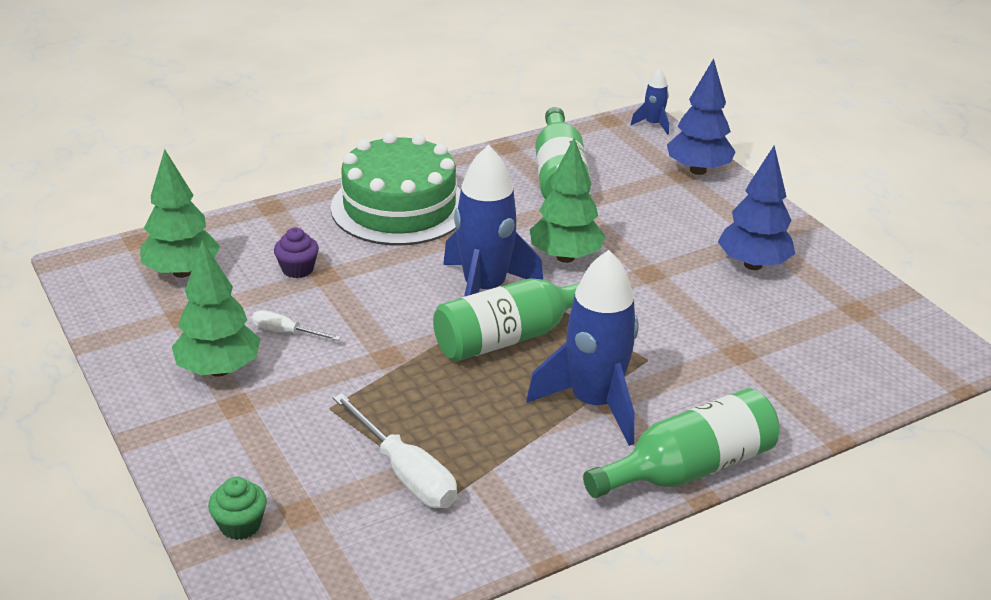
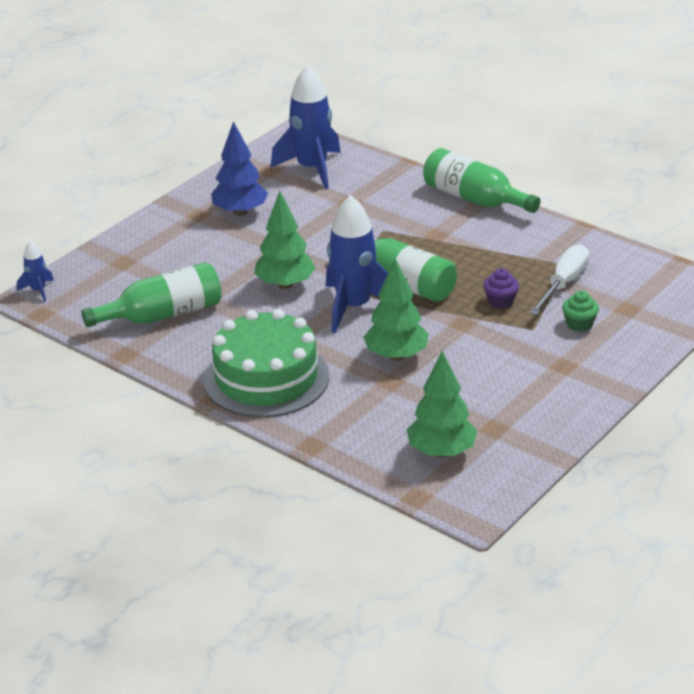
camera: 110 degrees left, 0 degrees up
(219, 370) = (537, 386): green tree -> green tree (396, 356)
(240, 525) = (657, 324): green cupcake -> green cupcake (579, 324)
(286, 332) = (473, 373): white screwdriver -> none
(297, 269) = (393, 397): purple cupcake -> purple cupcake (500, 301)
(594, 403) = (444, 238): blue rocket -> blue rocket (312, 169)
(698, 170) = (112, 255): blue tree -> none

